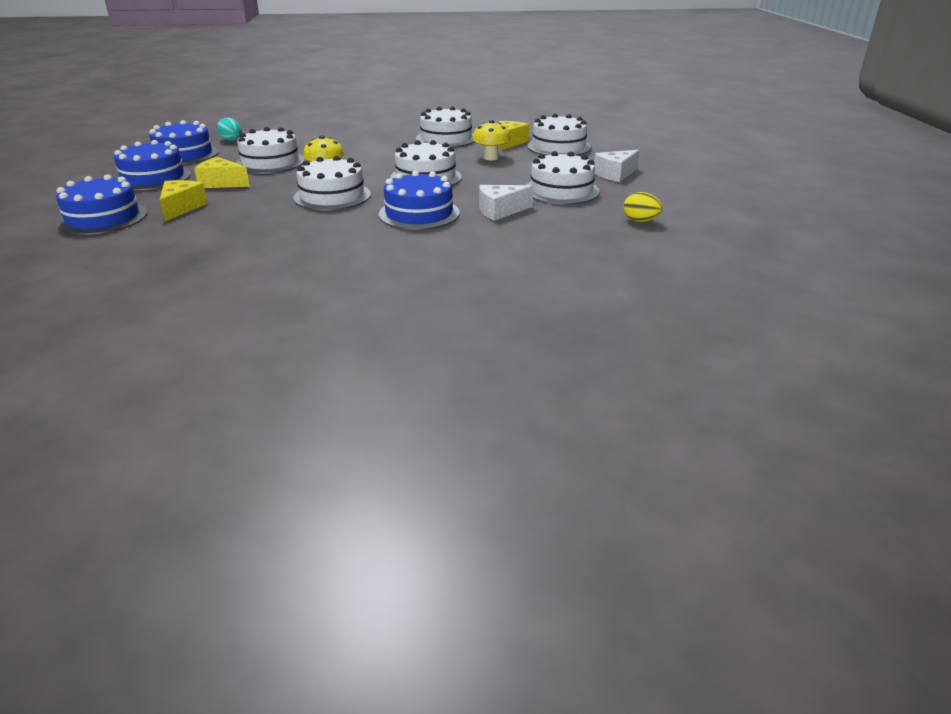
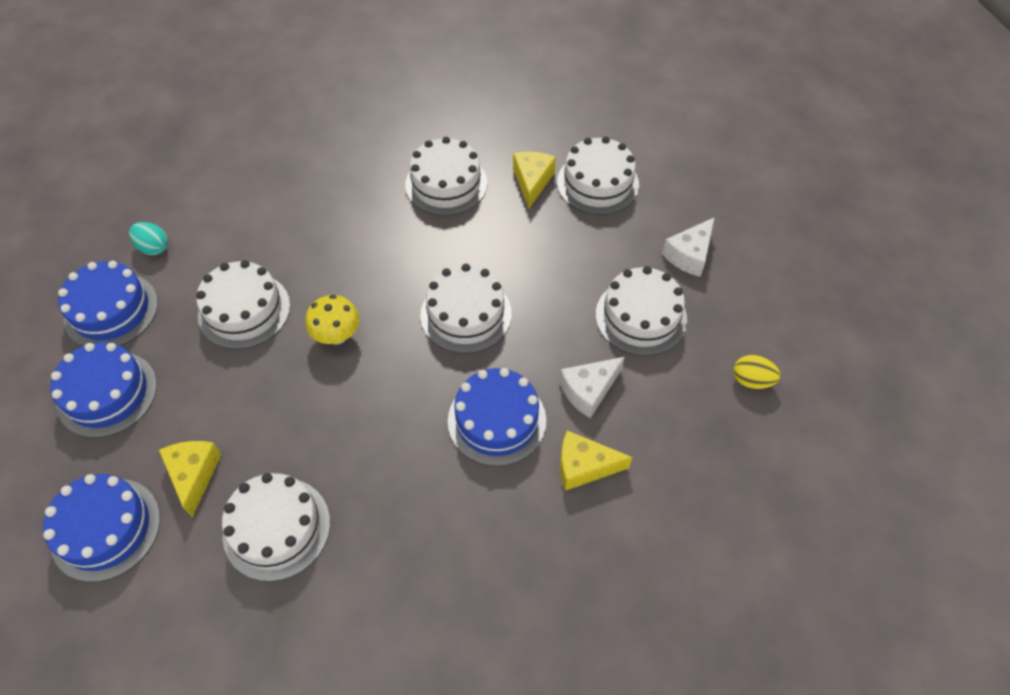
camera: 15 degrees left, 25 degrees up
(221, 183) = (210, 390): yellow cheese -> yellow cheese (584, 466)
(332, 196) = (371, 396): white cake -> white cake (277, 528)
(491, 158) = (525, 236): yellow mushroom -> none

